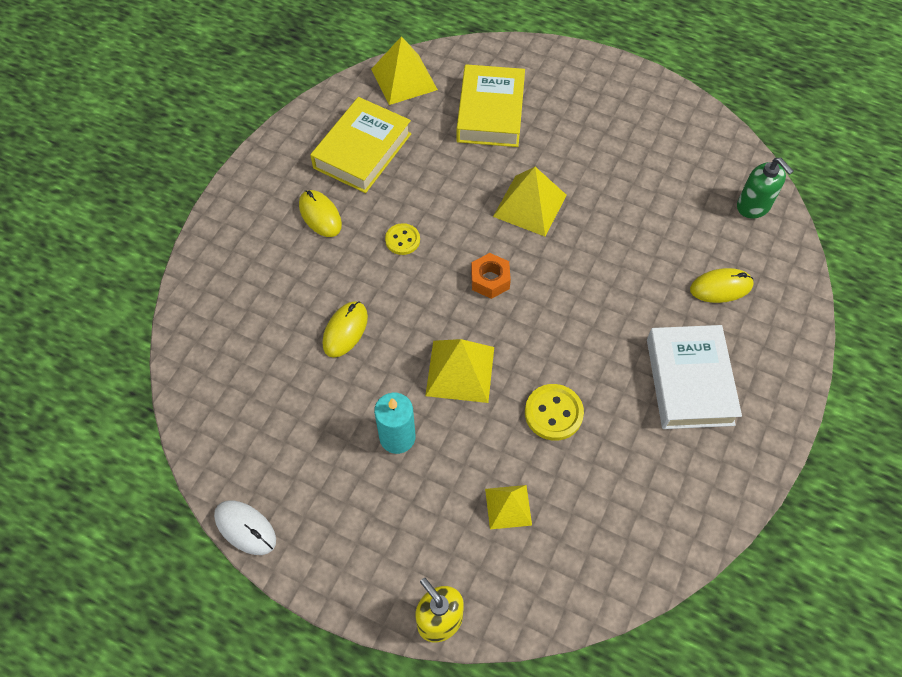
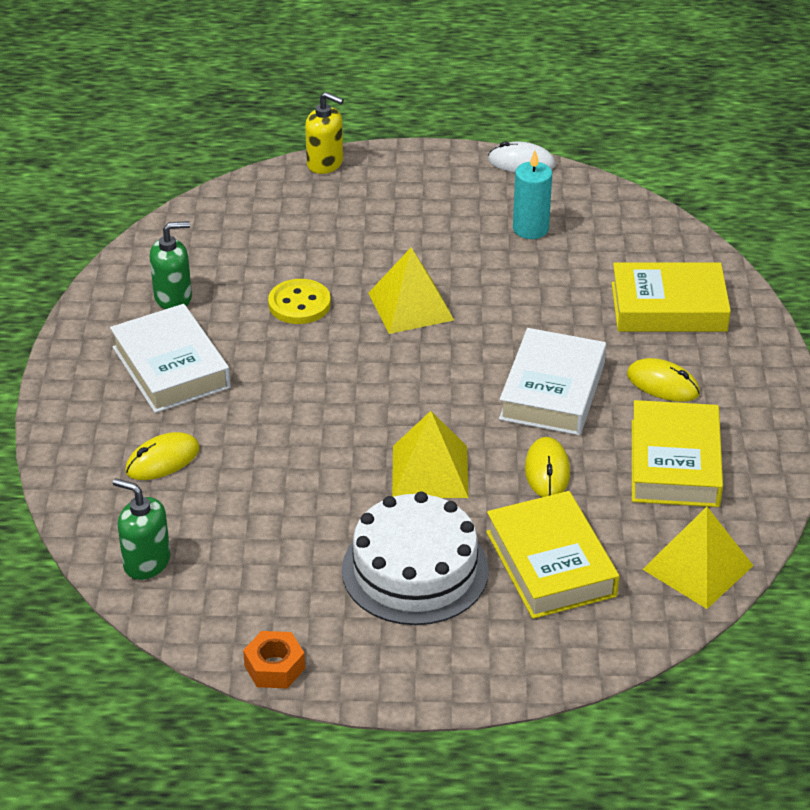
camera: 155 degrees right, 20 degrees down
(257, 285) = (668, 307): none -> yellow book
(345, 330) = (548, 301): yellow mouse -> yellow mouse (547, 471)
(397, 437) = (437, 246): turquoise candle -> turquoise candle (530, 229)
(402, 240) = (552, 391): yellow button -> white book
(490, 280) = (429, 386): orange nut -> orange nut (274, 667)
(508, 506) = (307, 235): yellow pyramid -> none
(577, 138) = (415, 570): none -> white cake
(664, 469) = (173, 298): none -> green soap dispenser

